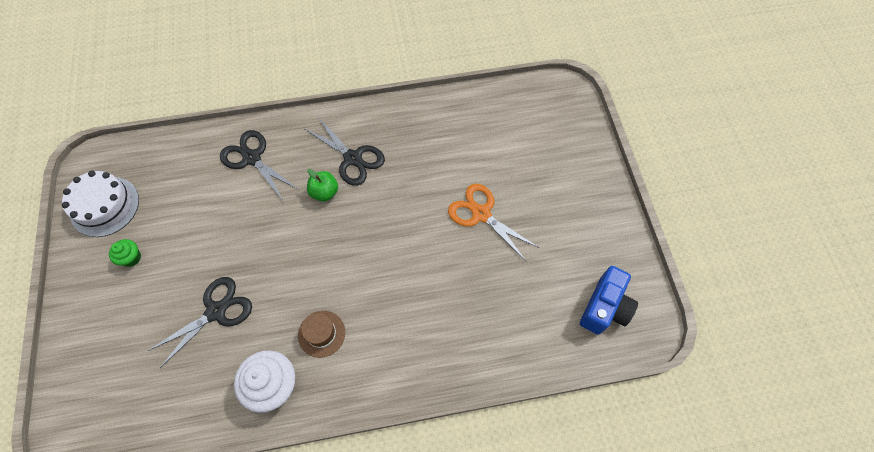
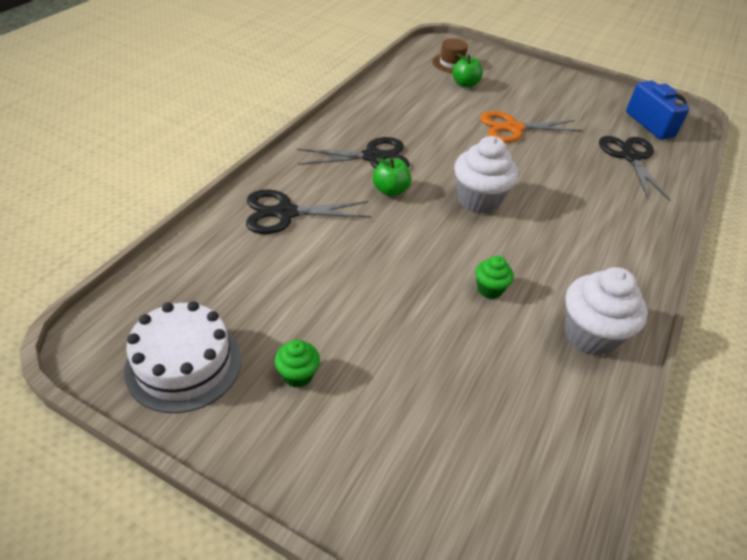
camera: 55 degrees left, 20 degrees down
(216, 311) = (455, 335): black scissors -> black scissors (630, 157)
(272, 306) = (489, 289): none -> green cupcake
(321, 333) = (554, 271): brown hat -> brown hat (451, 64)
(361, 247) = (478, 200): none -> white cupcake
(515, 146) = (465, 84): none -> green apple

